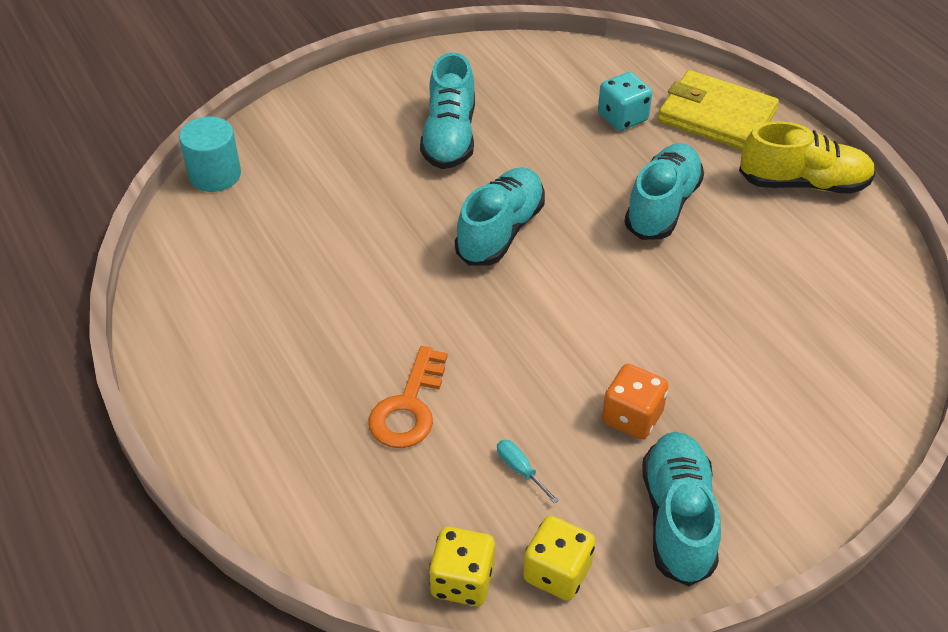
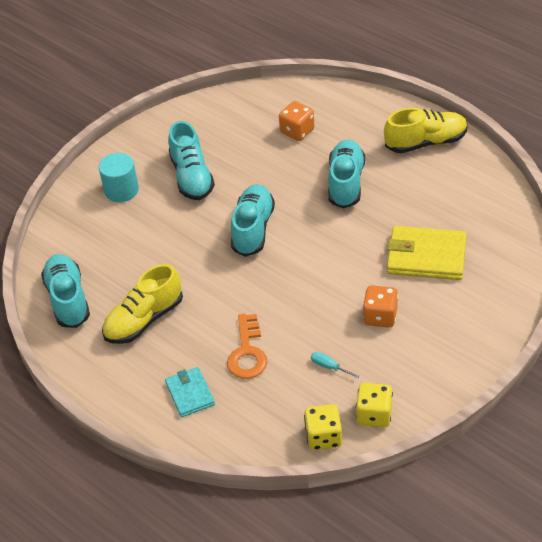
camera: 15 degrees left, 0 degrees up
(215, 175) = (50, 248): turquoise cylinder -> turquoise cylinder (121, 190)
(287, 311) = (144, 320): none -> yellow shoe
(296, 441) = (190, 394): none -> turquoise wallet
(622, 117) = (297, 131): turquoise dice -> orange dice
(678, 518) = (428, 364): turquoise shoe -> turquoise shoe (68, 299)
(716, 116) = (356, 113): yellow wallet -> yellow wallet (426, 256)

